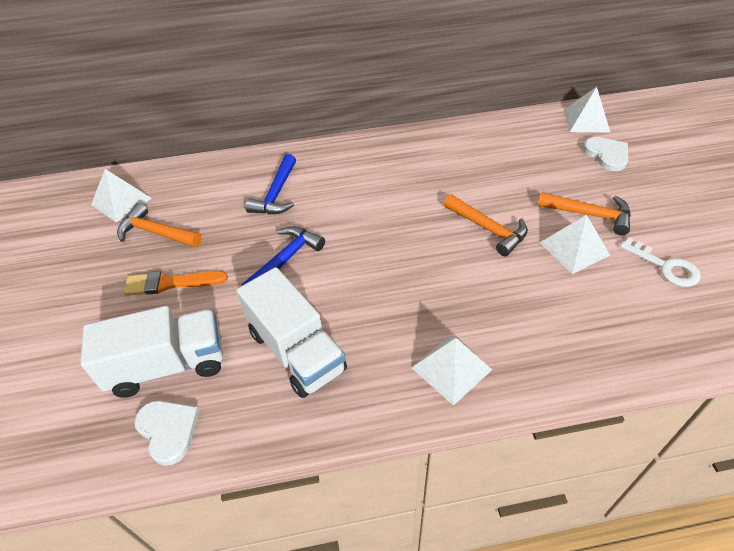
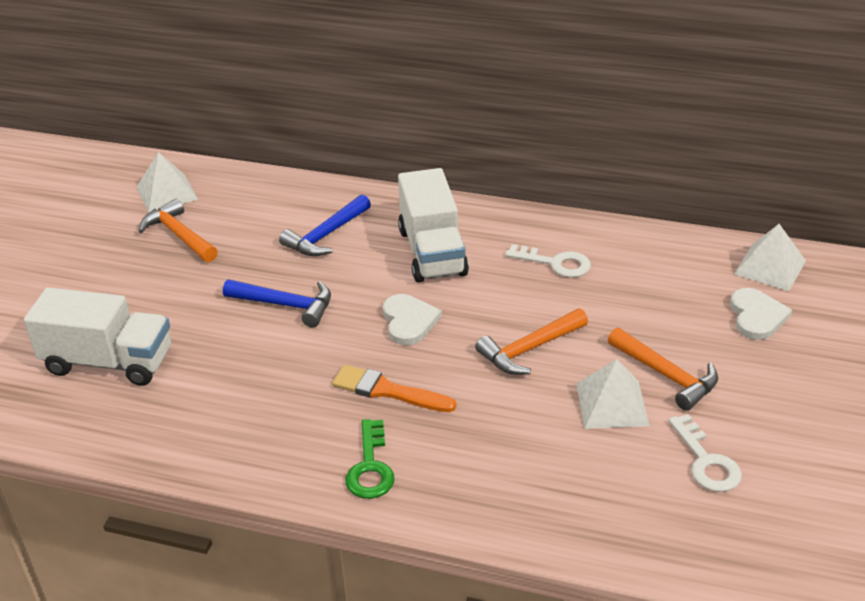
camera: 25 degrees right, 10 degrees down
(168, 430) = (73, 416): white heart -> white heart (409, 321)
(170, 283) = (160, 289): orange brush -> orange brush (388, 391)
(286, 260) = (286, 305): blue hammer -> blue hammer turned 45 degrees clockwise
(296, 351) = (232, 394): white truck -> white truck (432, 252)
(451, 368) = (370, 467): white pyramid -> green key
(455, 161) = (555, 263): none -> white key
(488, 229) = (529, 349): orange hammer -> orange hammer turned 75 degrees clockwise

